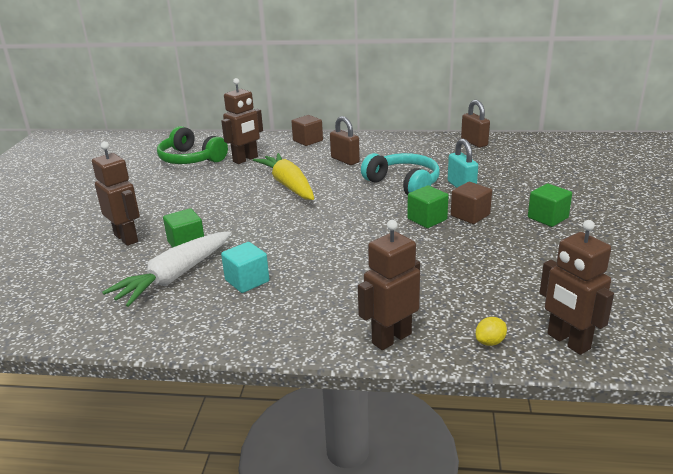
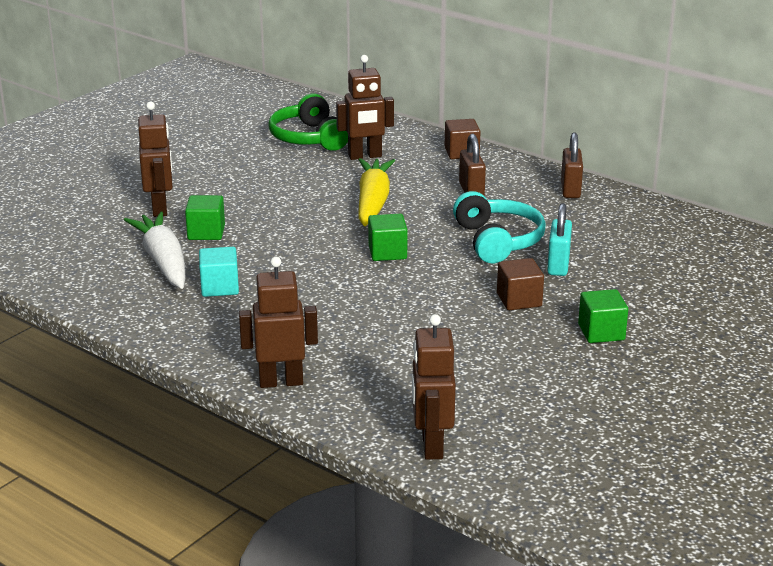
camera: 30 degrees right, 0 degrees up
(174, 277) = (163, 261): white carrot -> white carrot turned 90 degrees clockwise
(427, 219) = (466, 288): green cube -> green cube (387, 252)
(474, 142) = (658, 216): brown padlock -> brown padlock (570, 190)
(490, 342) = (361, 418): yellow lemon -> none

